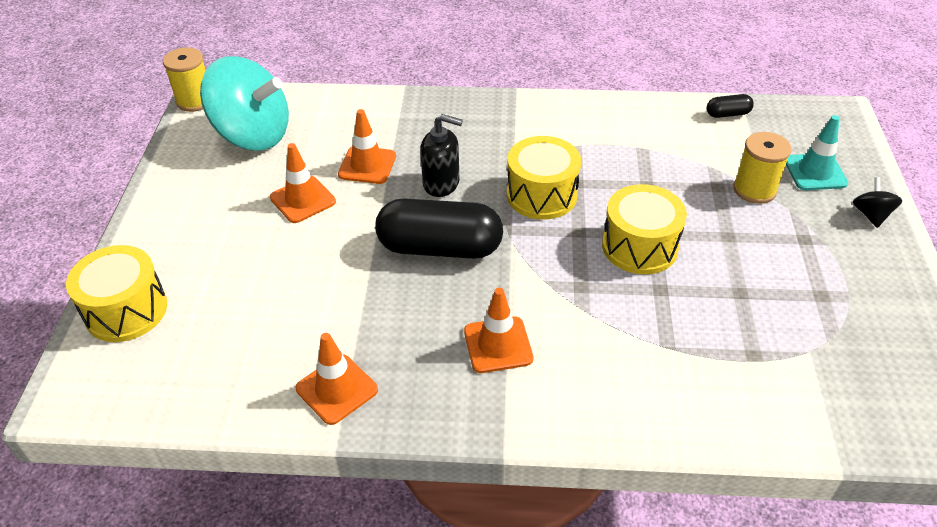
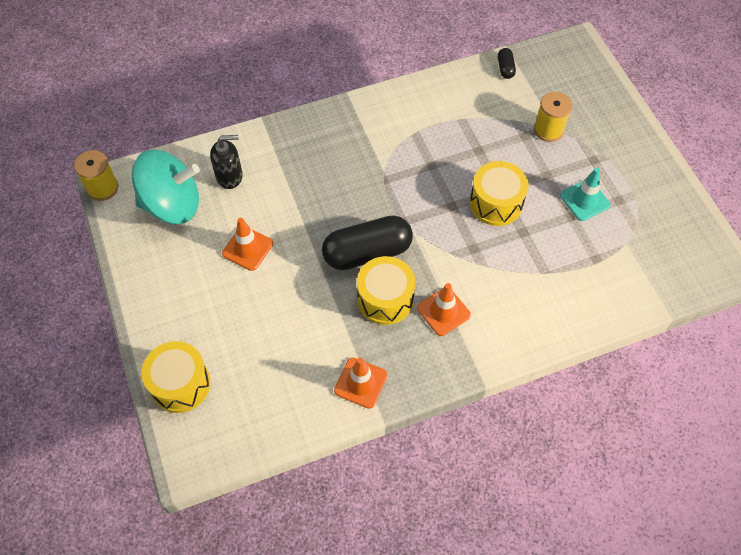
camera: 25 degrees left, 15 degrees up
(367, 165) = (276, 202): orange traffic cone -> none
(441, 183) = (339, 199): black soap dispenser -> black soap dispenser (229, 176)
(541, 195) = (413, 184): yellow drum -> yellow drum (385, 299)
(727, 114) = (505, 68): black capsule -> black capsule turned 60 degrees counterclockwise
(815, 172) = (580, 101): turquoise traffic cone -> turquoise traffic cone (584, 200)
(871, 215) = (626, 126): black spinning top -> none

